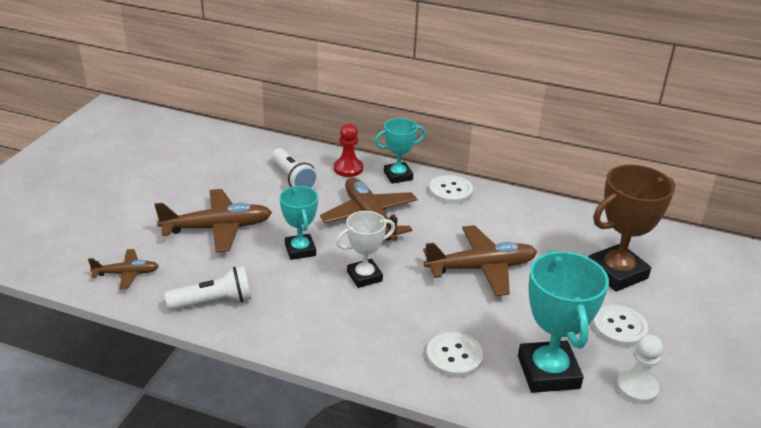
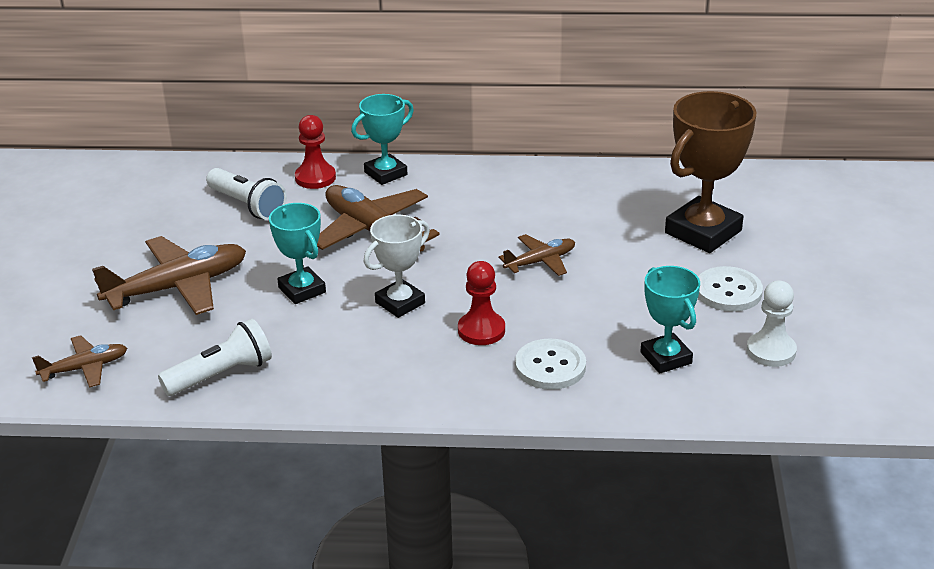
camera: 15 degrees left, 0 degrees up
(414, 313) = (481, 330): none -> red pawn
(450, 191) = (462, 178): white button -> none
(481, 268) = (540, 261): brown plane -> brown plane, size x0.55
(548, 372) = (666, 358): turquoise trophy -> turquoise trophy, size x0.61

